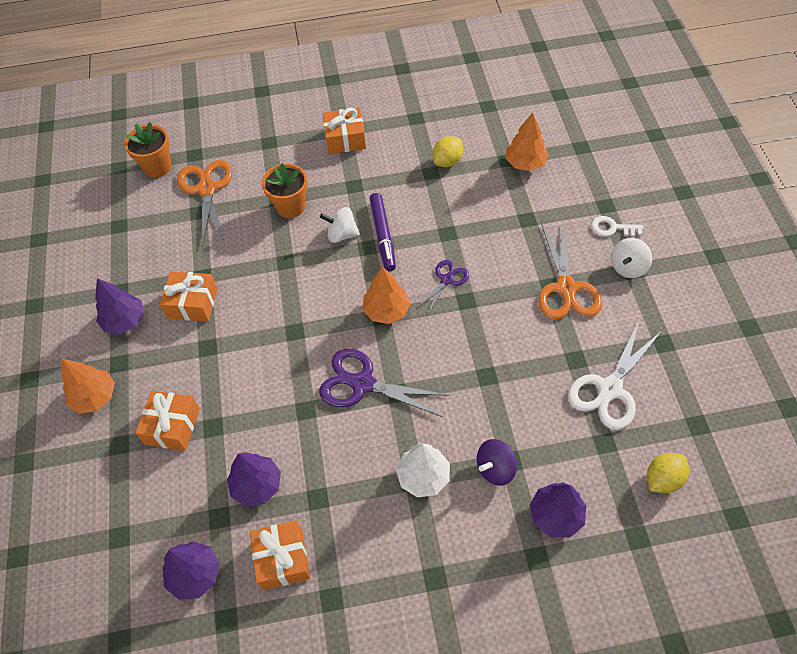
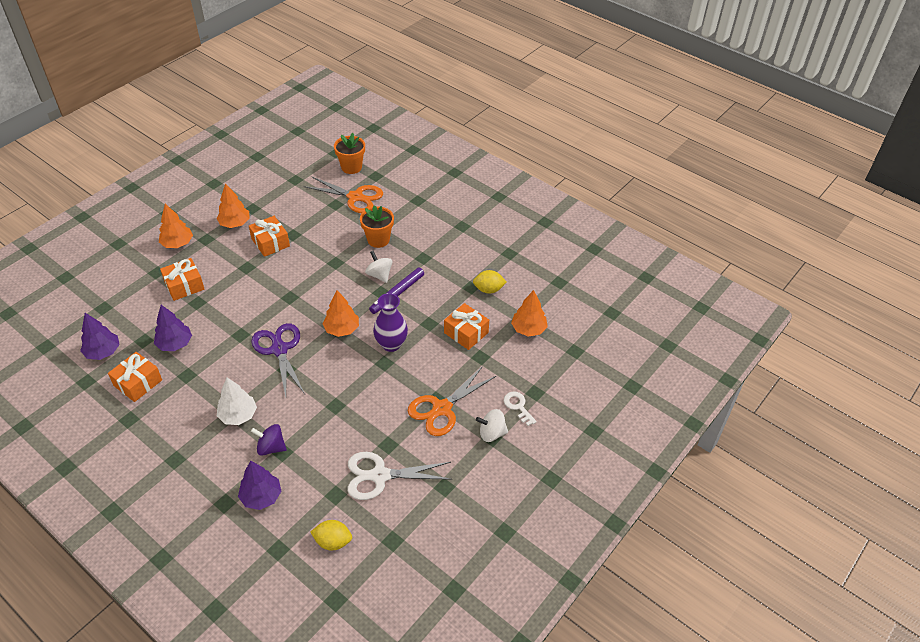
camera: 45 degrees right, 10 degrees down
(125, 321) = (235, 223): purple tree -> orange tree
(206, 189) = (355, 197): orange scissors -> orange scissors turned 75 degrees clockwise
(345, 139) = (456, 231): orange gift -> orange gift (466, 333)
(446, 280) = (391, 344): purple scissors -> purple vase

